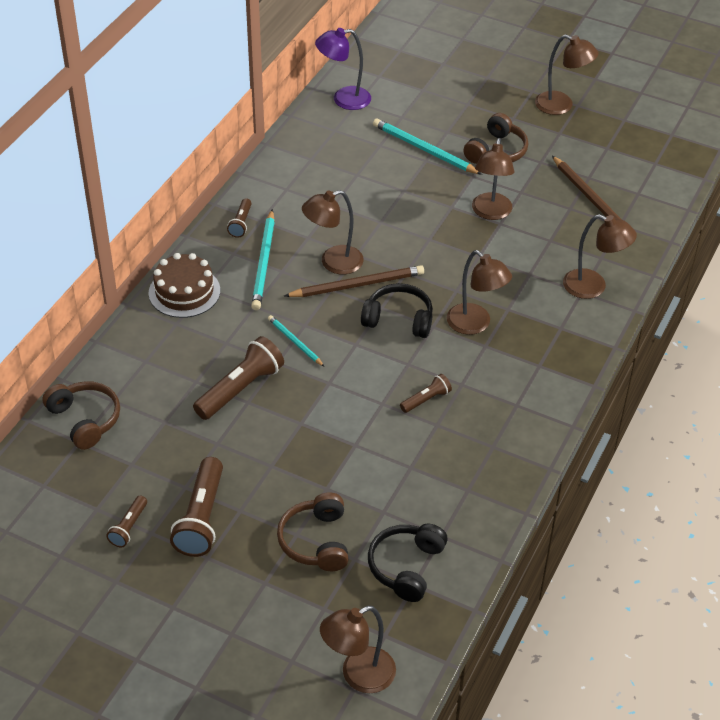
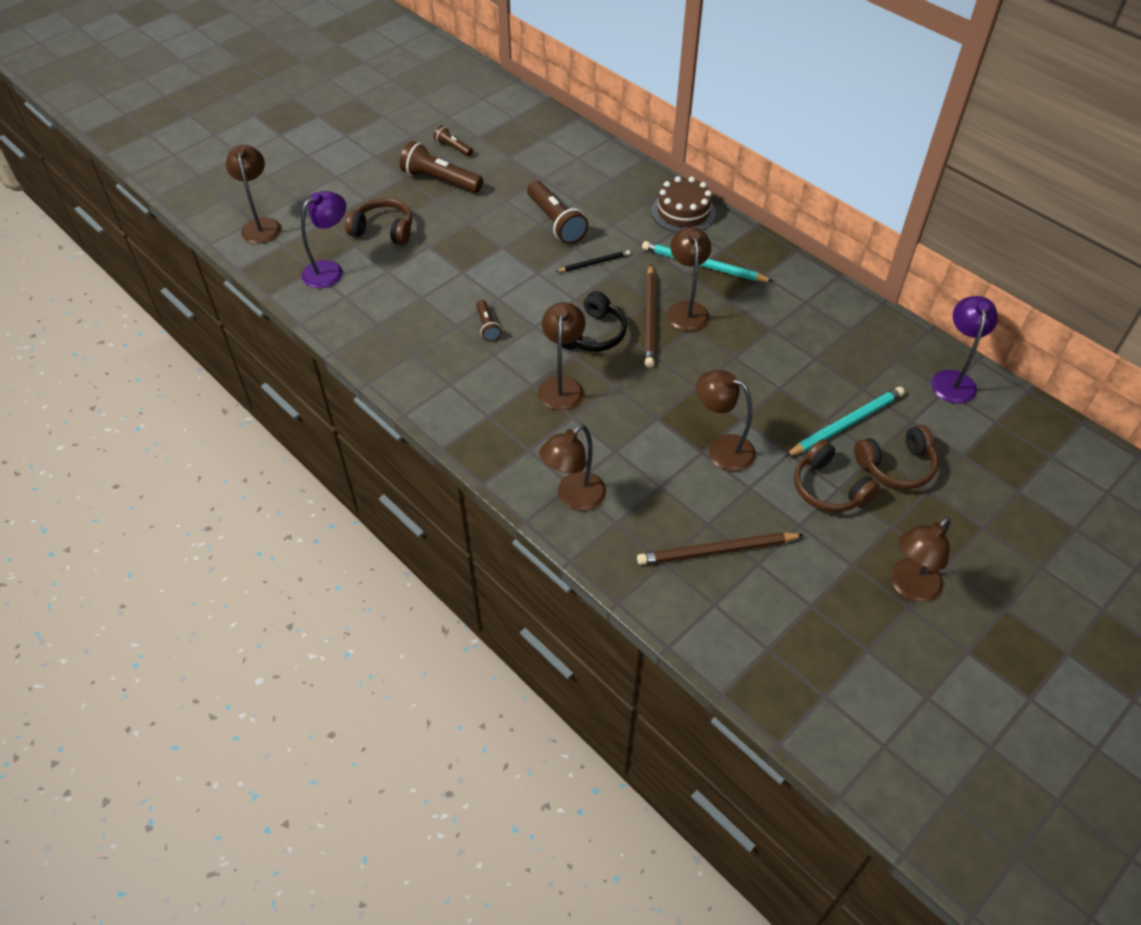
camera: 110 degrees right, 5 degrees up
(85, 420) = (564, 142): brown headphones -> brown headphones (896, 466)
(241, 223) = (762, 261): brown flashlight -> none
(295, 342) = (594, 263): turquoise pencil -> black pencil
(406, 567) = (330, 270): black headphones -> purple lamp
(475, 324) = (562, 386): brown lamp -> brown lamp turned 120 degrees clockwise

